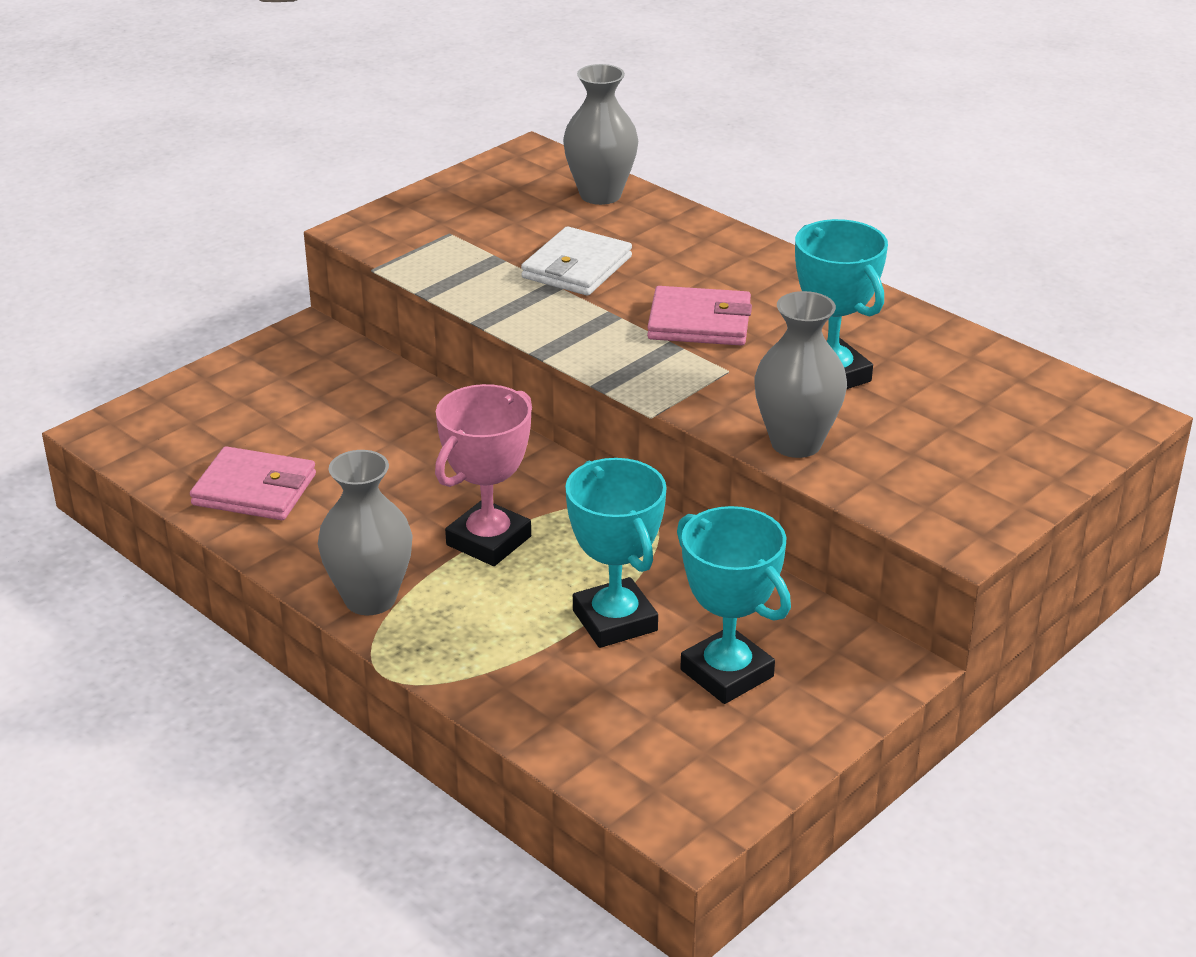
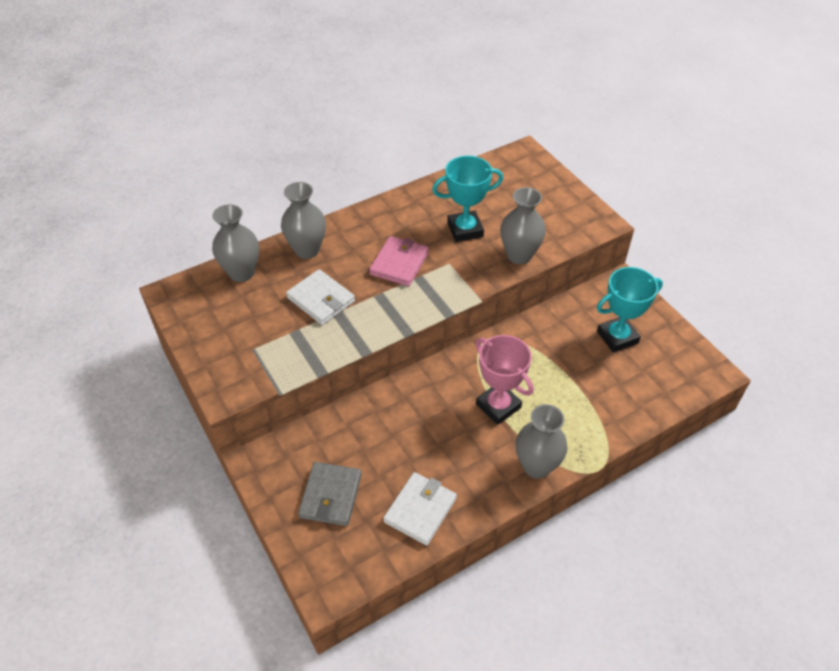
camera: 75 degrees left, 15 degrees up
(254, 489) = (420, 510): pink wallet -> white wallet
(262, 406) = (331, 496): none -> grey wallet
(614, 621) = (573, 368): turquoise trophy -> none
(682, 236) = (307, 250): none -> grey vase

